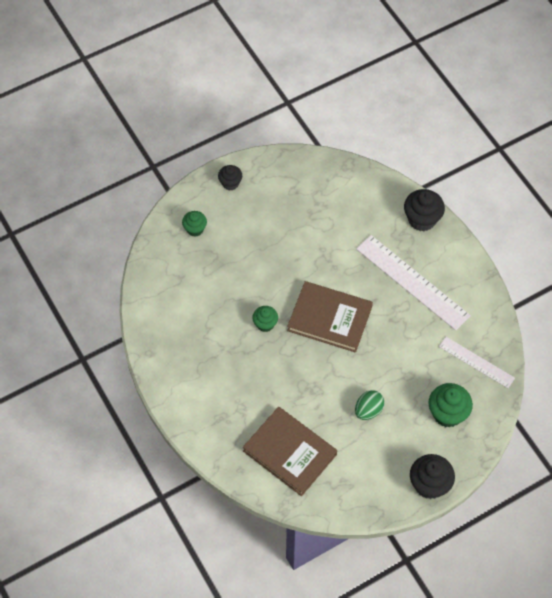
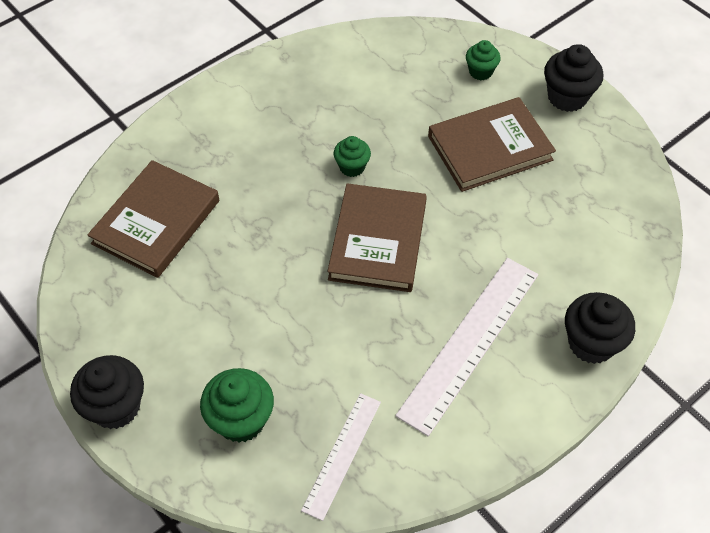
camera: 80 degrees right, 5 degrees down
(230, 183) = (567, 97): black cupcake -> black cupcake, size x1.64
(265, 239) = (489, 148): none -> brown book
(368, 410) = (233, 309): green egg -> none

